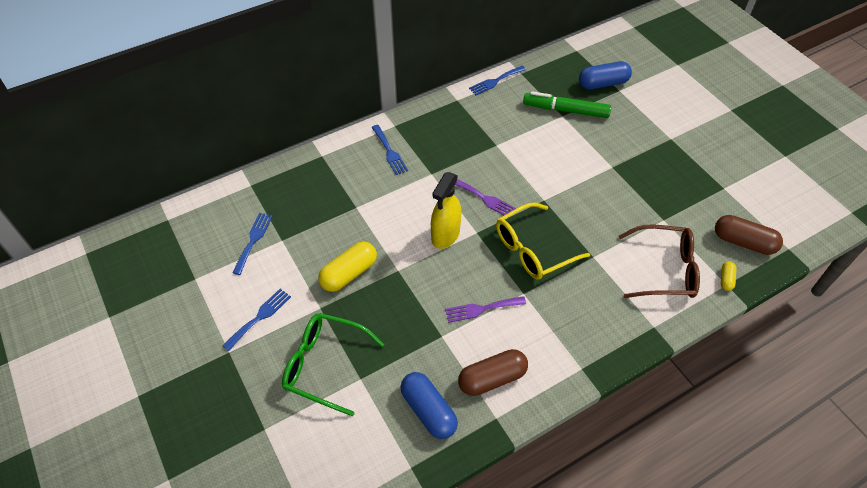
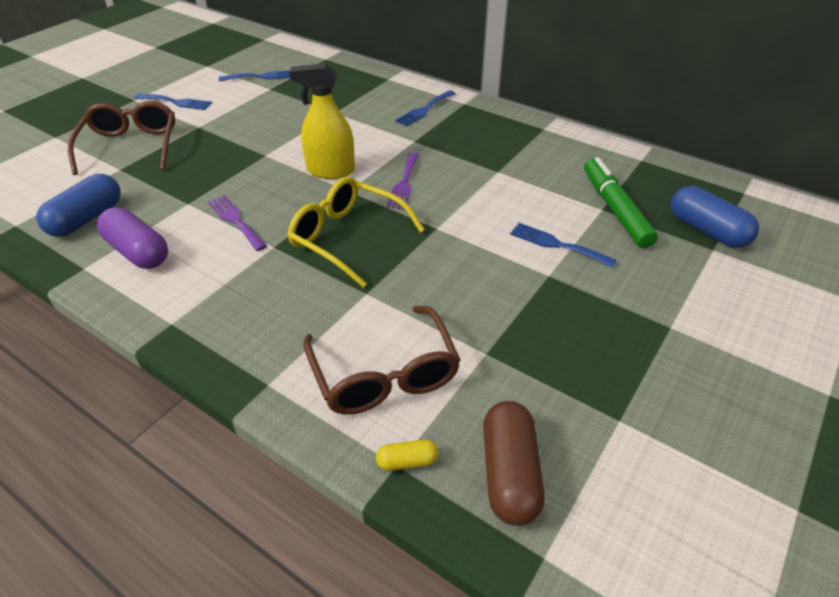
camera: 65 degrees right, 10 degrees down
(325, 365) = (131, 147): green glasses -> brown glasses
(349, 273) = (247, 130): yellow capsule -> none
(492, 378) = (138, 252): brown capsule -> purple capsule
(495, 81) = (604, 145): blue fork -> blue fork (557, 244)

